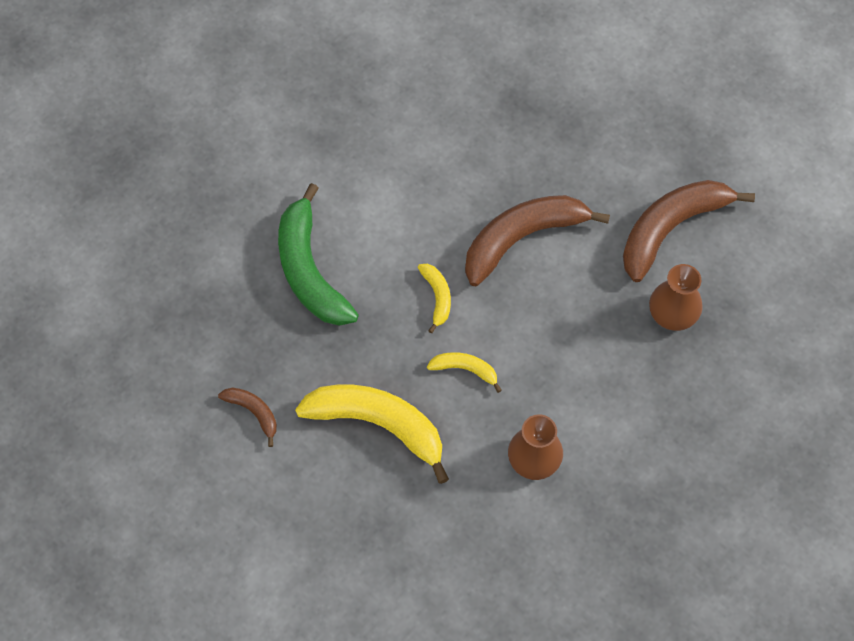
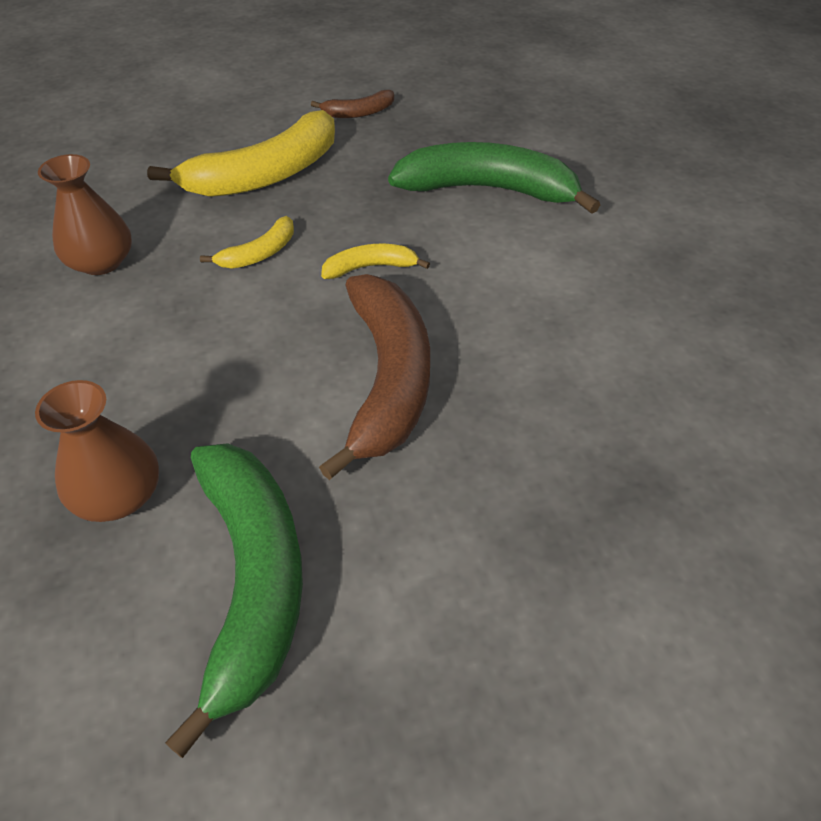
camera: 120 degrees right, 15 degrees down
(437, 297) = (370, 267): yellow banana -> yellow banana turned 150 degrees clockwise
(671, 228) = (252, 580): brown banana -> green banana

